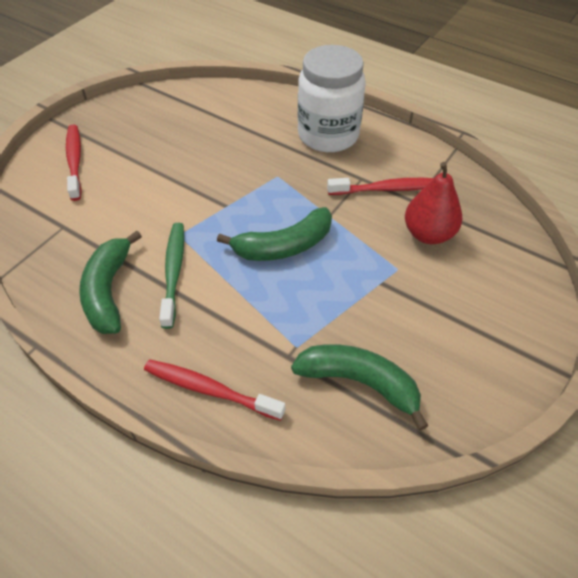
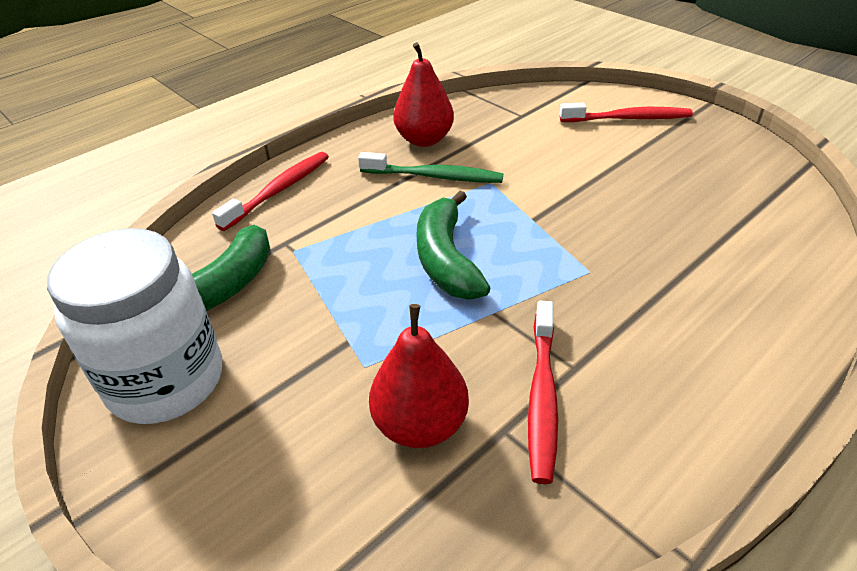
camera: 105 degrees right, 10 degrees down
(108, 291) = (424, 140): green banana -> red pear
(328, 135) = (698, 345): white jar -> white jar (166, 381)

